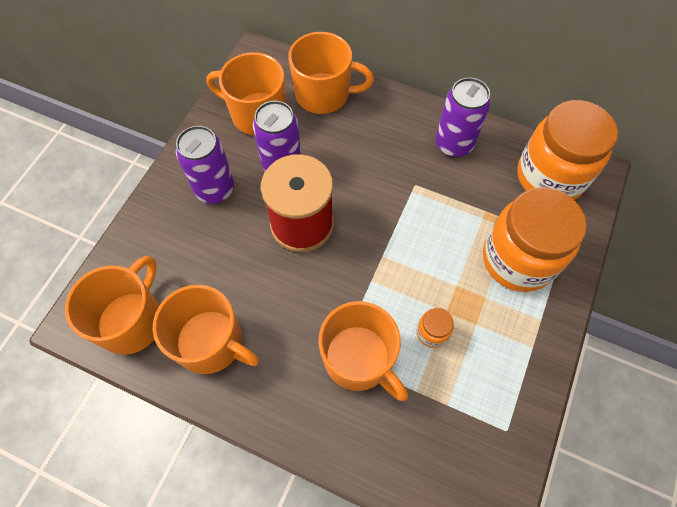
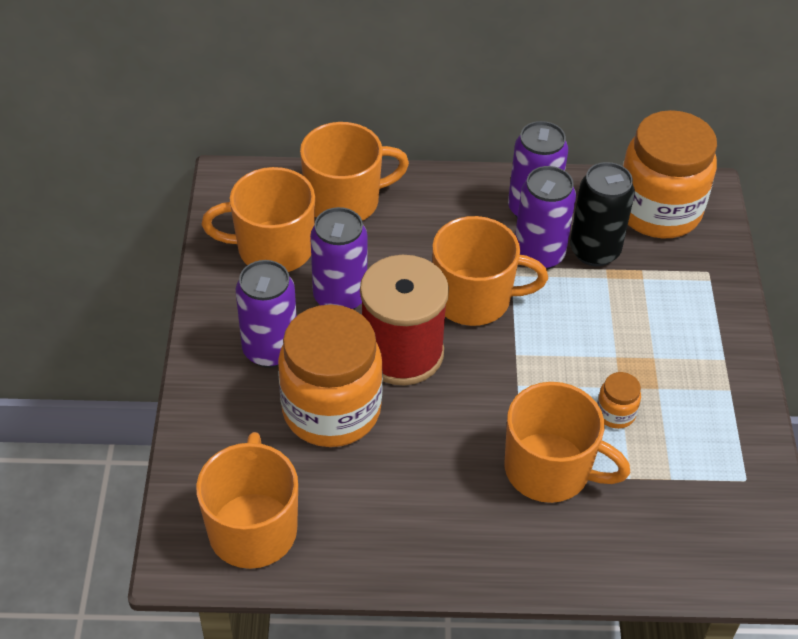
camera: 25 degrees left, 15 degrees down
(211, 342) = (366, 515): orange mug -> orange mug (474, 298)
(440, 182) = (538, 255): none -> purple can
(483, 193) = (594, 251): none -> black can
(518, 259) = (668, 307): orange jar -> orange jar (331, 410)

